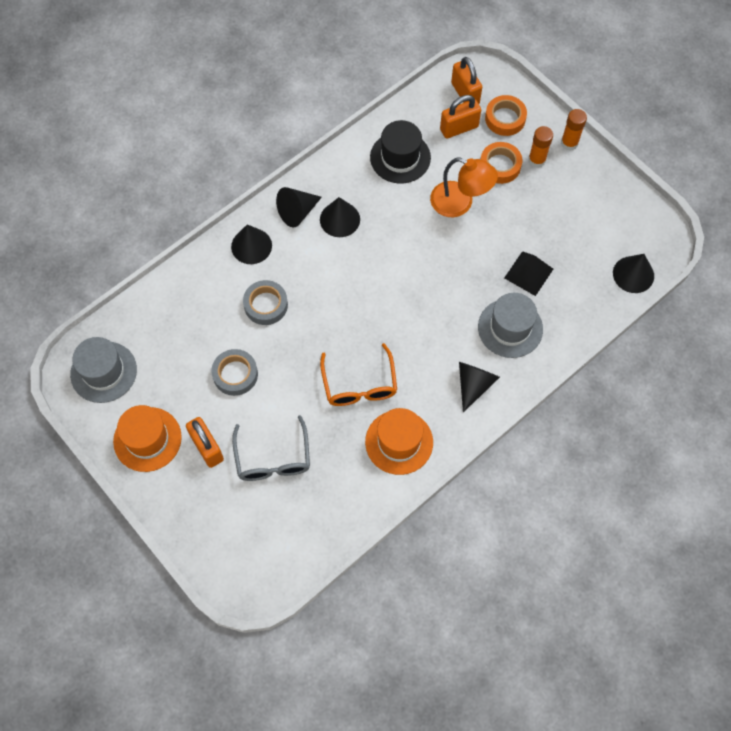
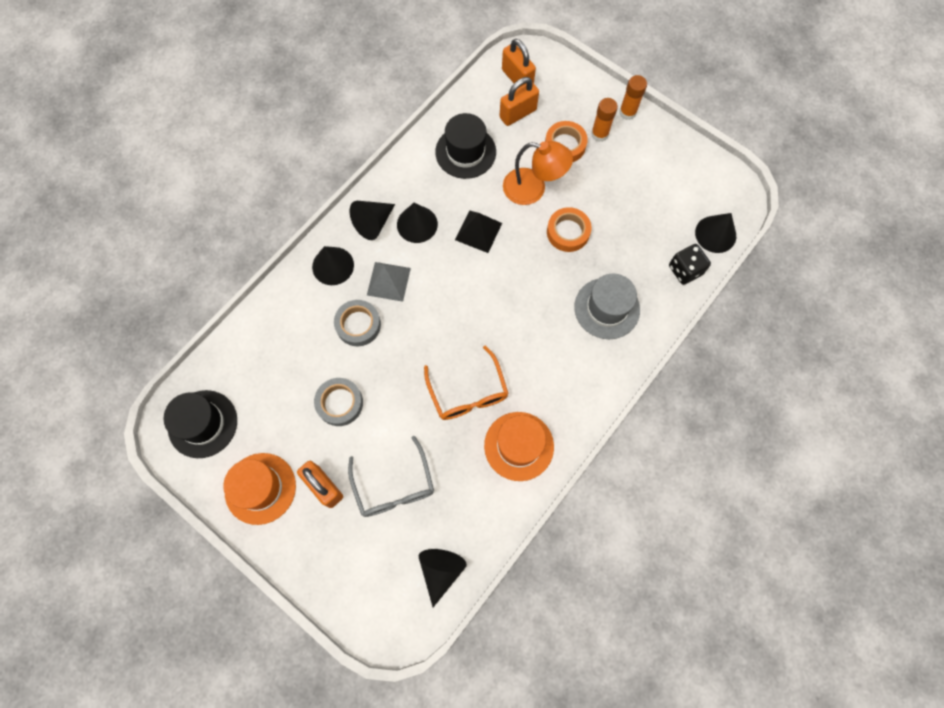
camera: 10 degrees left, 5 degrees up
(103, 372) = (203, 424): grey hat -> black hat
(302, 269) = (388, 281): none -> grey pyramid
(474, 384) = (582, 373): black cone -> black cone (441, 571)
(505, 118) = (561, 97): orange tape -> orange tape (568, 232)
(529, 273) = (614, 249): black pyramid -> black pyramid (478, 231)
(595, 304) = (685, 270): none -> black dice

